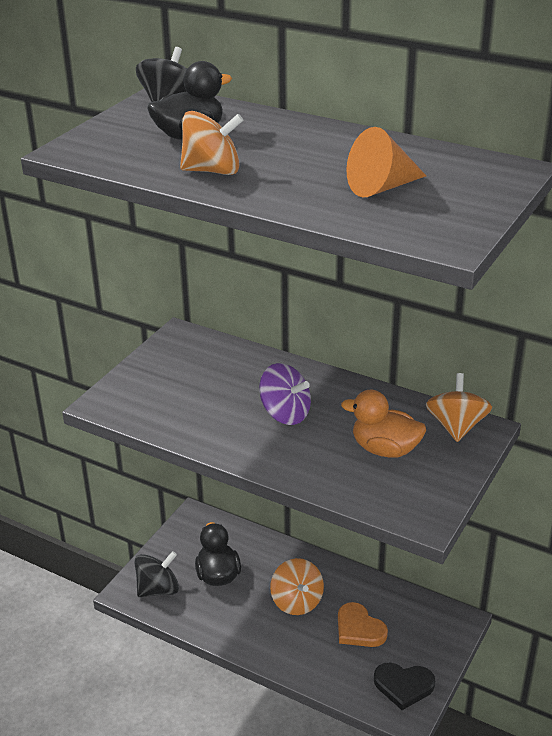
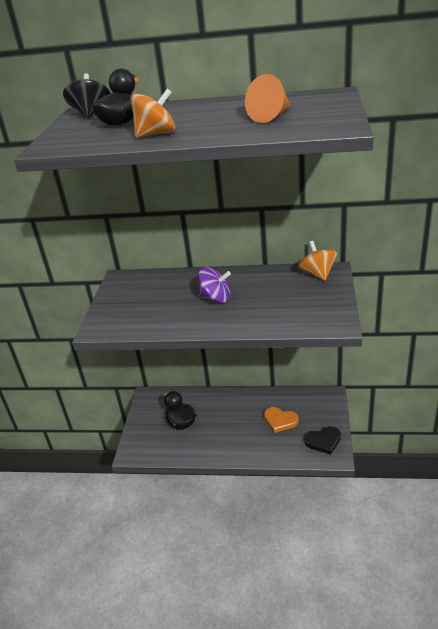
camera: 20 degrees left, 0 degrees up
(158, 589) = (149, 444): black spinning top -> none
(297, 601) = (236, 420): orange spinning top -> none
(385, 449) = (288, 297): orange duck -> none

